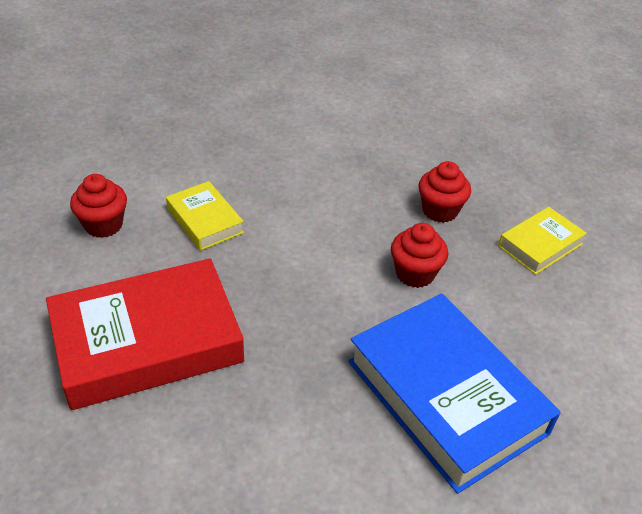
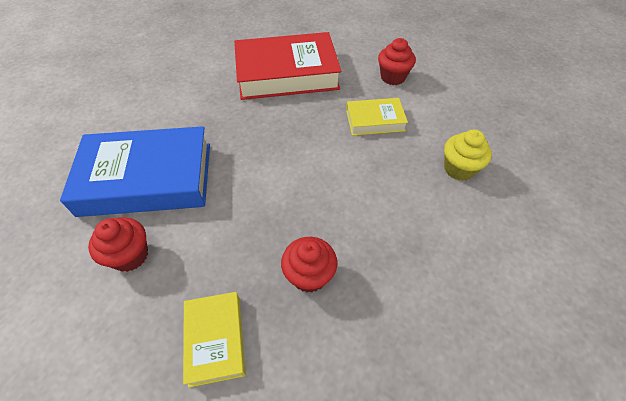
camera: 120 degrees right, 10 degrees up
(147, 342) = (287, 73): red book -> red book turned 75 degrees clockwise
(245, 147) = (459, 169): none -> yellow cupcake
(415, 274) = (251, 215): red cupcake -> red cupcake (130, 255)

